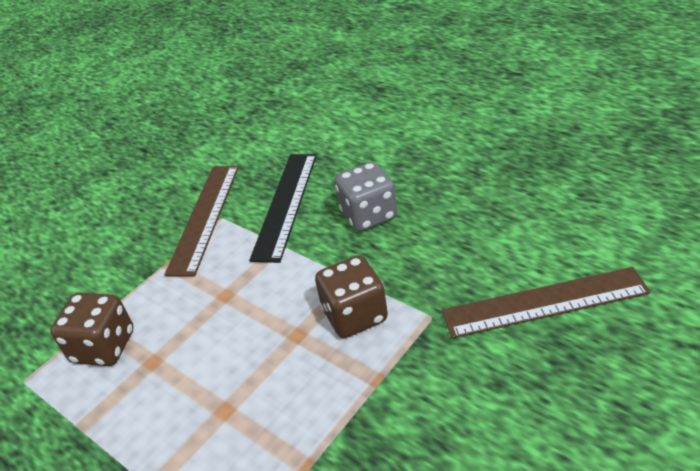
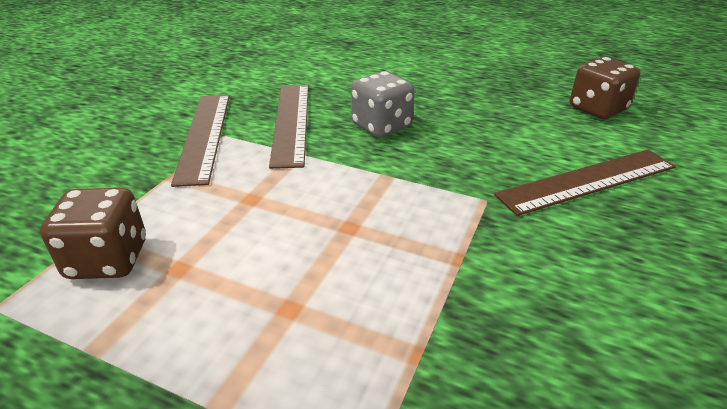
camera: 20 degrees left, 5 degrees down
(285, 204) = (291, 122): black ruler -> brown ruler
(355, 315) = (406, 205): brown dice -> brown dice (597, 109)

